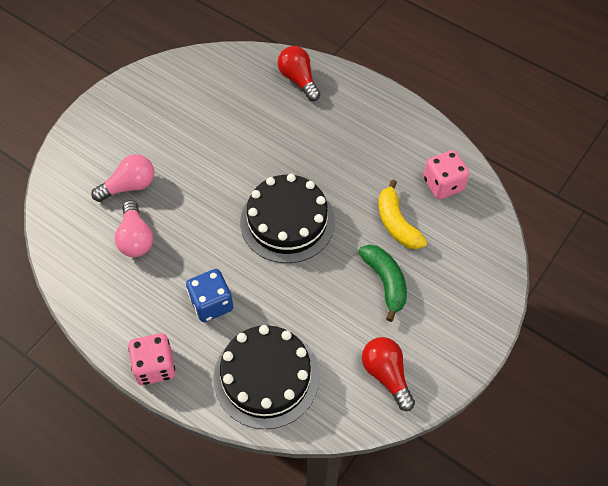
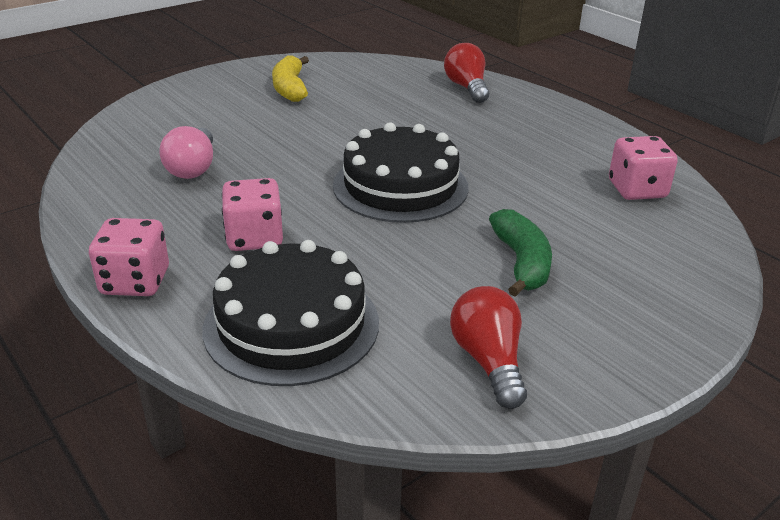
camera: 15 degrees right, 25 degrees down
(129, 186) = (215, 129): pink light bulb -> none
(211, 303) = (254, 238): blue dice -> pink dice
(397, 223) = (557, 212): yellow banana -> yellow banana (290, 88)

